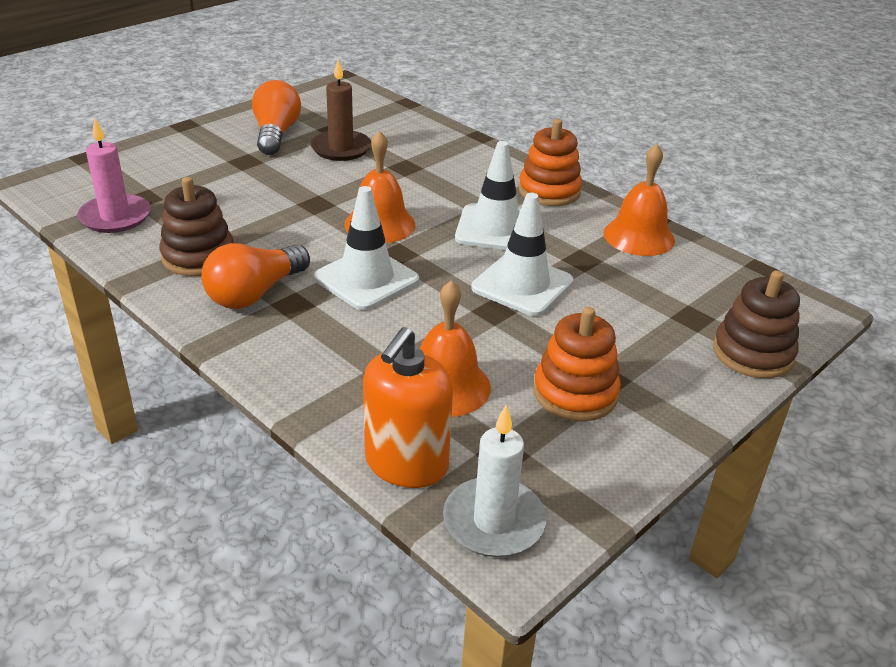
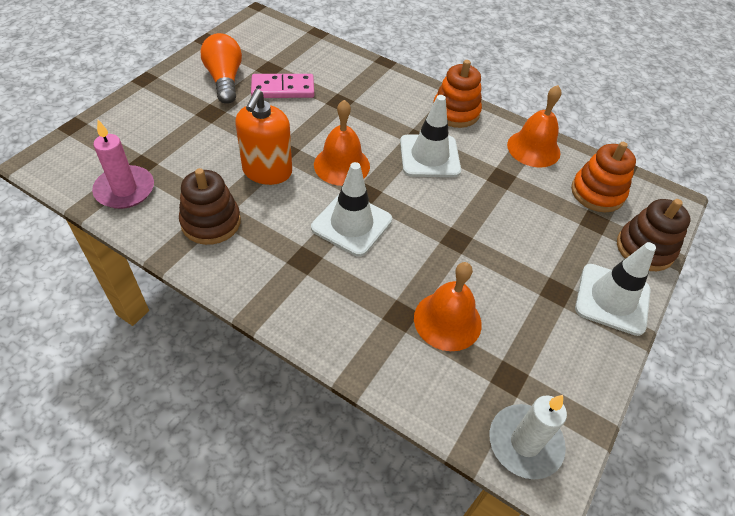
camera: 15 degrees left, 15 degrees up
(255, 293) = (271, 253): orange light bulb -> none
(341, 148) = (283, 89): brown candle -> pink domino
(406, 463) = (445, 402): orange soap dispenser -> orange soap dispenser (267, 171)
(522, 285) = (468, 210): white traffic cone -> white traffic cone (612, 299)
(575, 393) = (540, 309): orange stacking toy -> orange stacking toy (597, 193)

